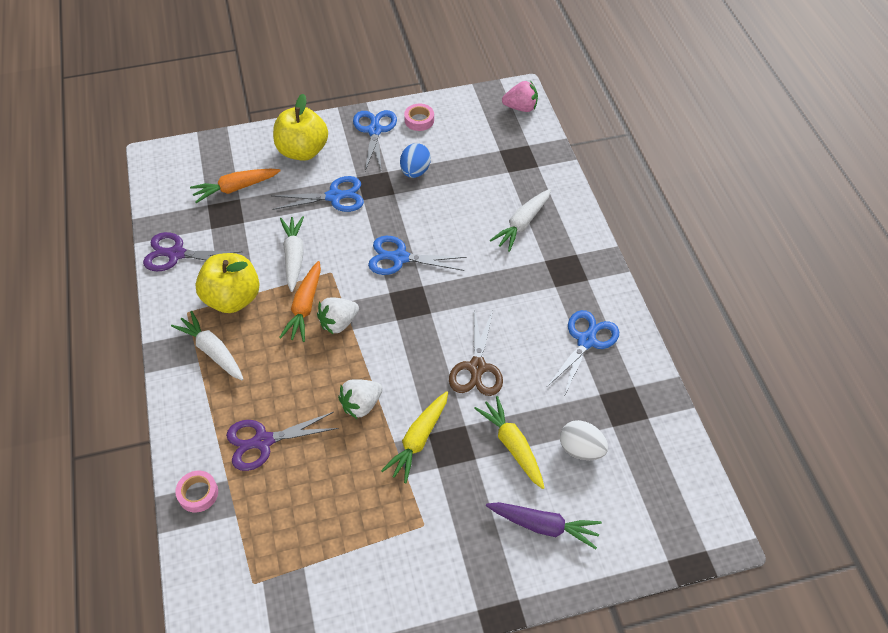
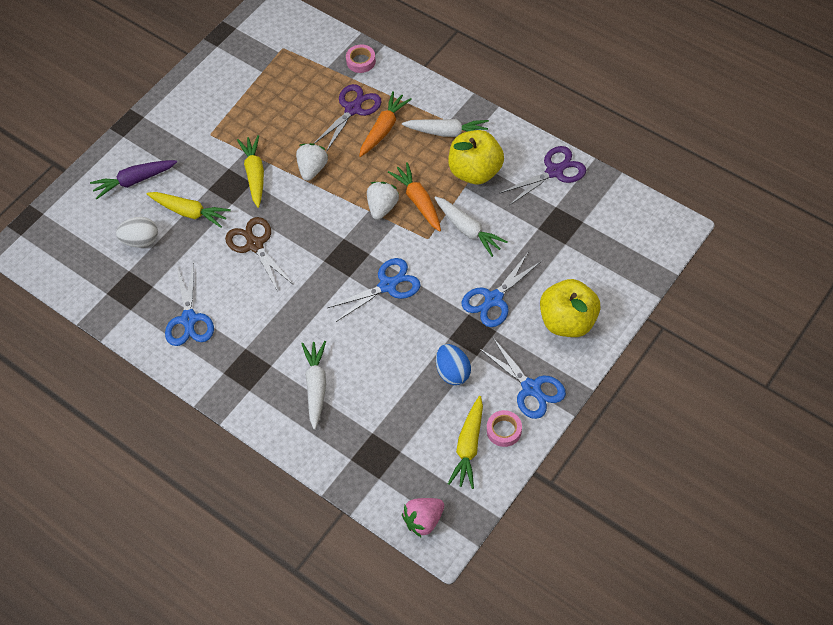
camera: 145 degrees right, 5 degrees up
(236, 188) = (579, 249): orange carrot -> orange carrot (383, 129)
(451, 126) = (468, 446): none -> yellow carrot

